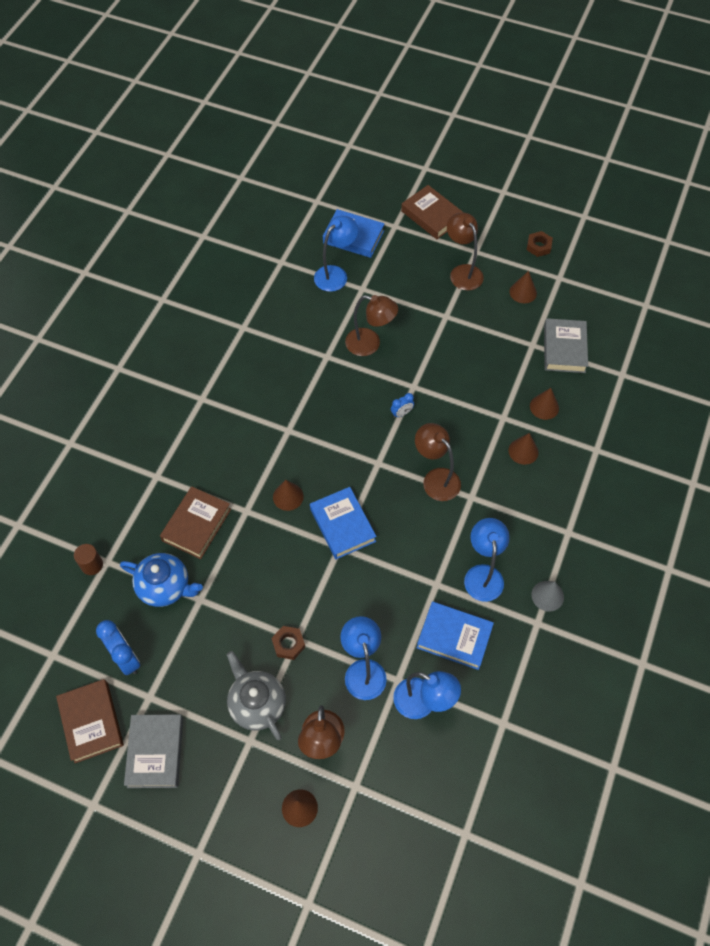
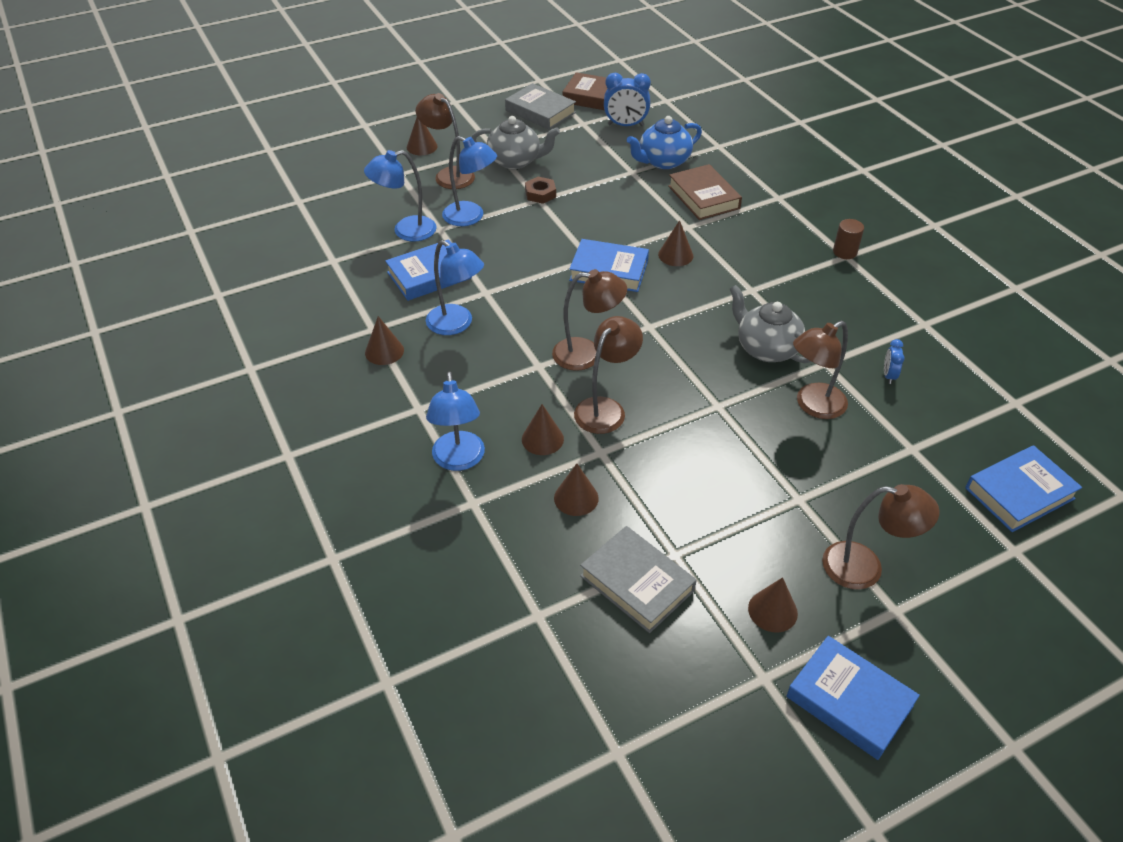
camera: 130 degrees right, 15 degrees down
(92, 565) = (723, 139): brown cylinder -> brown cylinder (844, 252)
(336, 274) = (957, 438): blue lamp -> blue lamp (459, 460)
(341, 391) = (766, 348): none -> grey teapot
(401, 413) = (691, 376): blue clock -> blue clock (888, 375)
(431, 215) = (1011, 608): brown book -> none
(470, 437) = (606, 408): none -> brown lamp
(538, 246) = (849, 701): brown nut -> blue book
(547, 596) = (384, 351): grey cone -> brown cone

